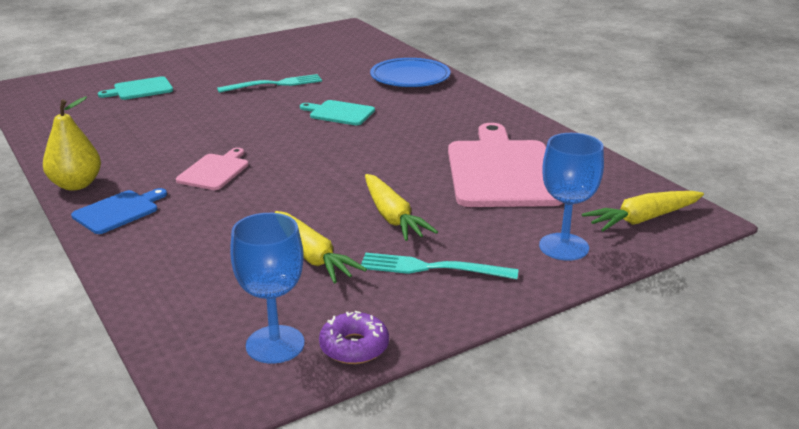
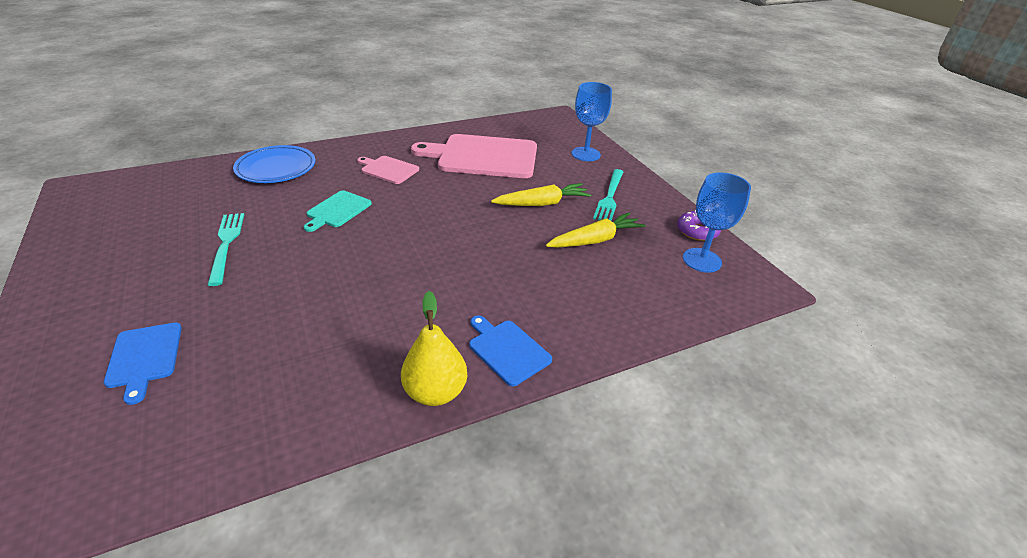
camera: 85 degrees left, 10 degrees up
(140, 89) = (144, 357): turquoise cutting board -> blue cutting board
(214, 171) = (436, 287): pink cutting board -> pink cutting board (388, 169)
(643, 219) = (556, 128): yellow carrot -> none

